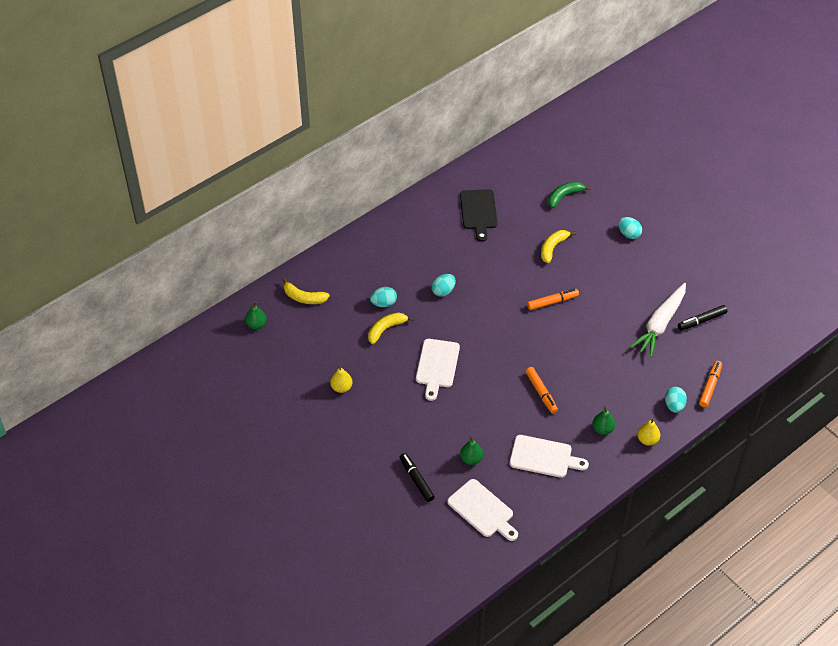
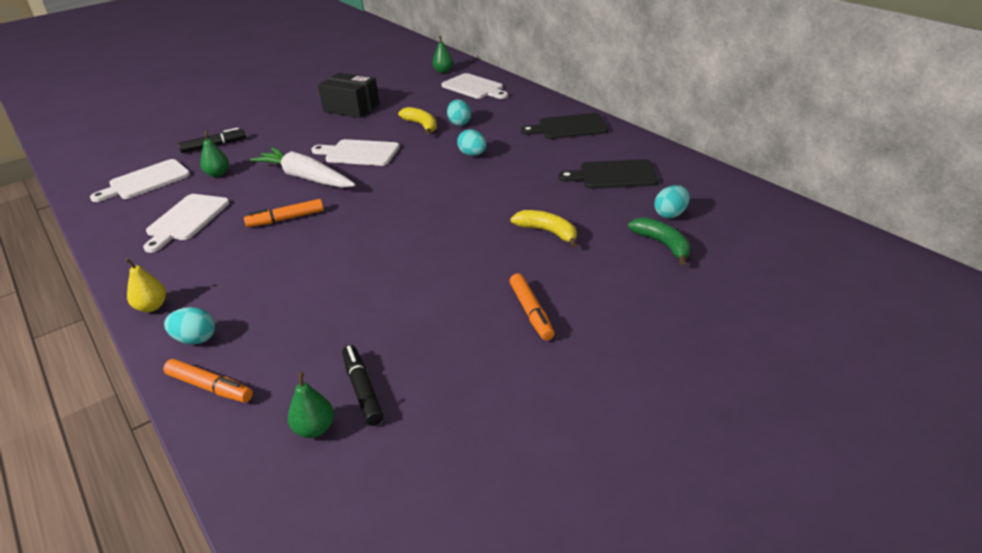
camera: 95 degrees right, 15 degrees down
(304, 297) = (474, 87): yellow banana -> white cutting board
(341, 387) = (351, 108): yellow pear -> black box
(398, 233) = (569, 127): none -> black cutting board
(552, 302) = (440, 230): orange marker -> orange marker (531, 312)
(602, 429) = (198, 266): green pear -> green pear (314, 429)
(629, 234) = (583, 309): turquoise egg -> turquoise egg (670, 214)
(660, 324) = (369, 334): white carrot -> white carrot (305, 177)

